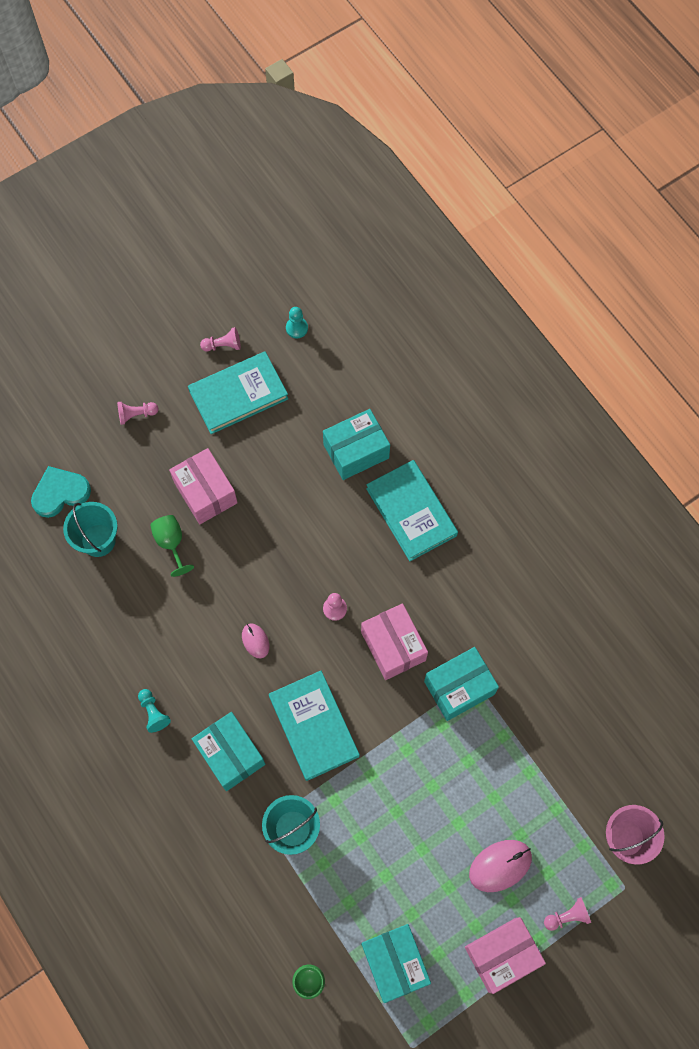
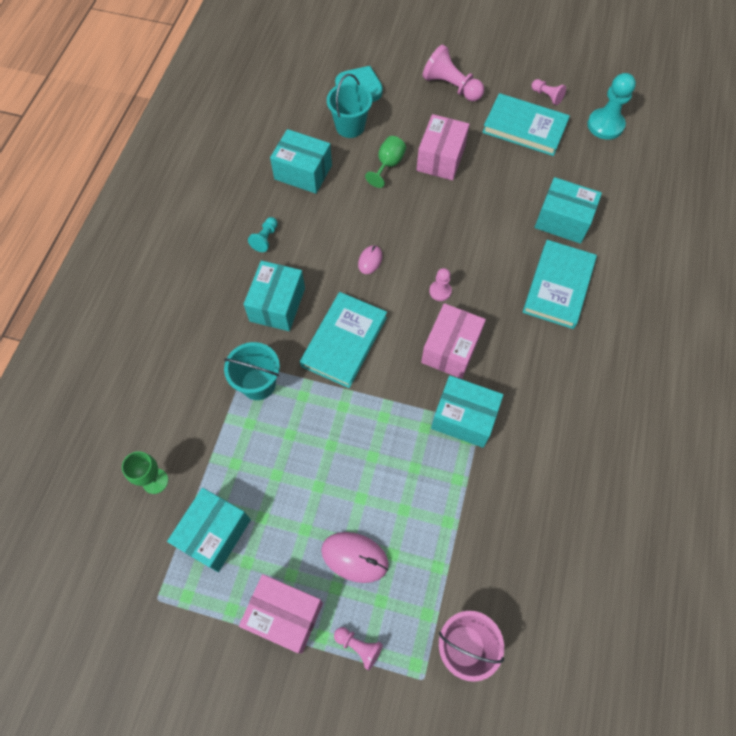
camera: 50 degrees right, 5 degrees down
(111, 623) = (303, 172): none -> turquoise box
(136, 414) = (451, 86): pink pawn -> pink pawn, size x1.84
(297, 328) = (605, 125): turquoise pawn -> turquoise pawn, size x1.84

